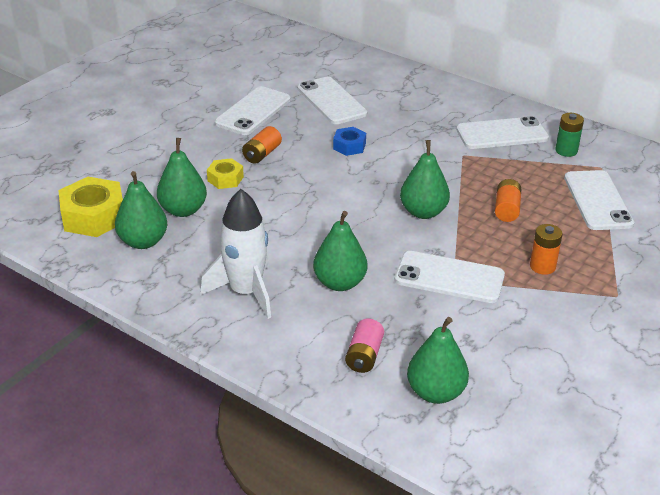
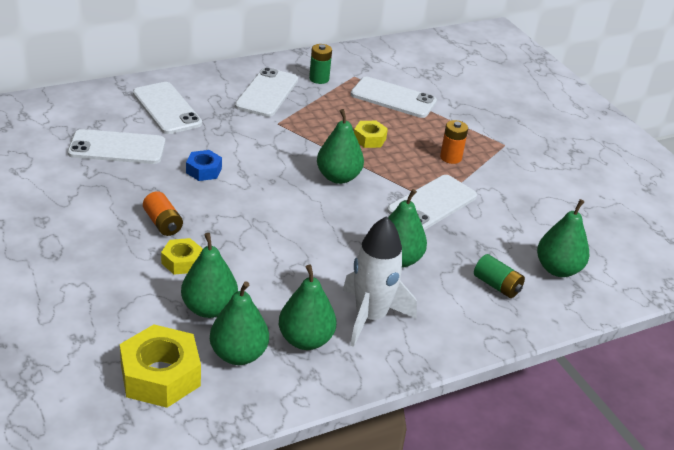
camera: 65 degrees left, 0 degrees up
(187, 267) = (305, 340): none -> green pear
(253, 111) = (79, 198): white phone -> white phone (166, 108)
(364, 356) = (497, 285): pink battery -> green battery
(506, 209) = (369, 139): orange battery -> yellow nut

